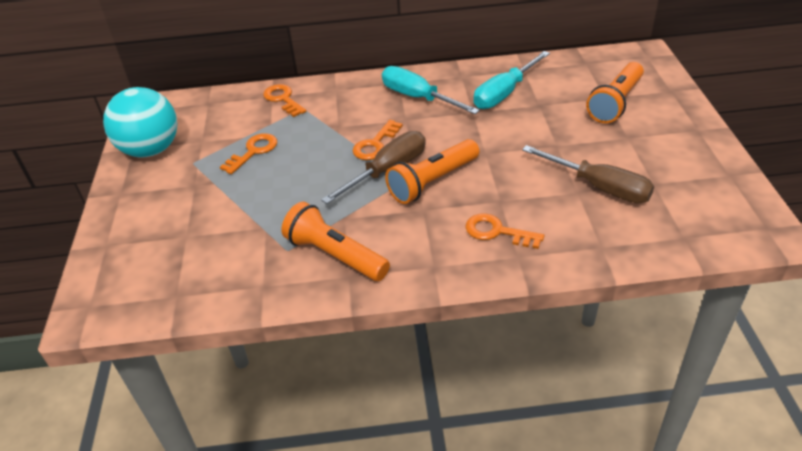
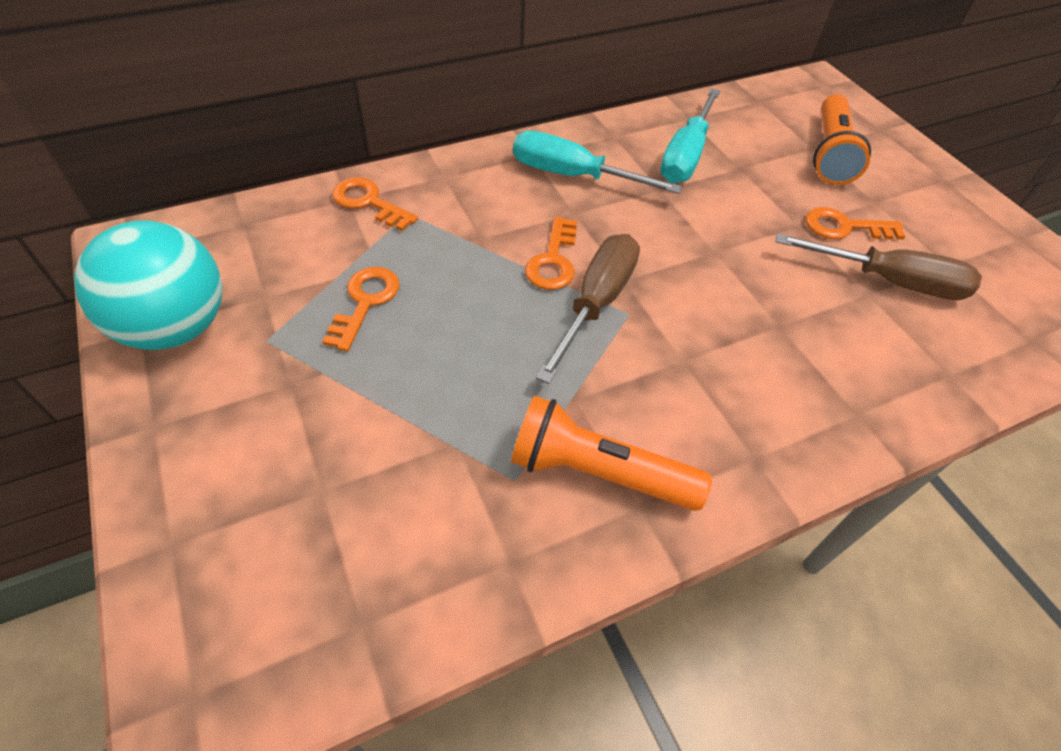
camera: 25 degrees left, 10 degrees up
(432, 182) = (670, 310): orange flashlight -> none
(497, 232) = (807, 378): orange key -> orange key (845, 227)

